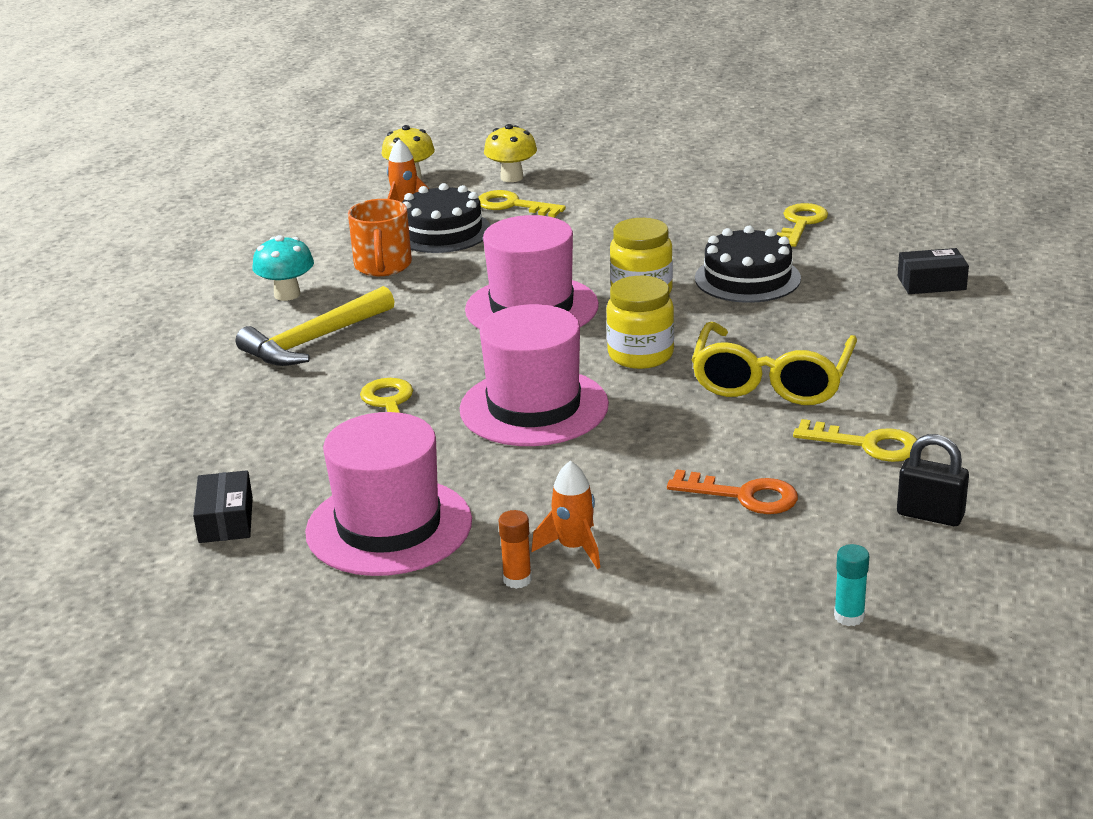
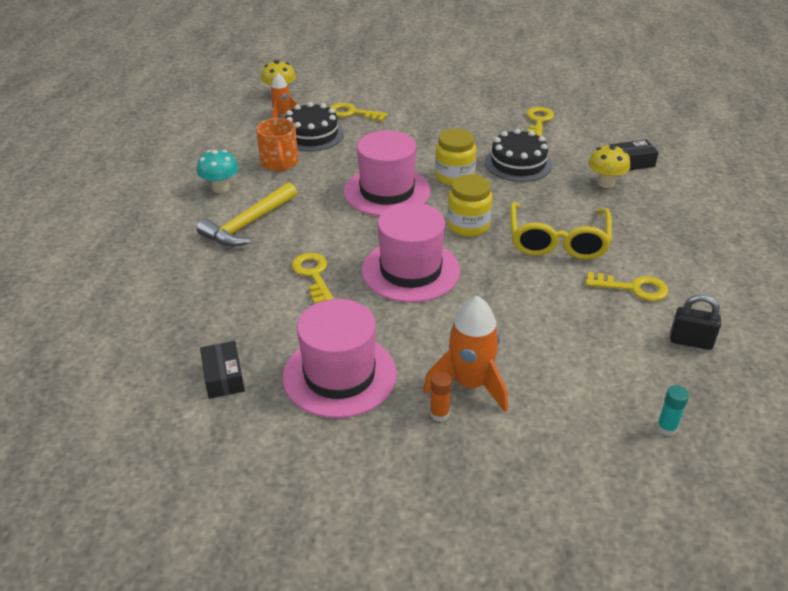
camera: 10 degrees left, 10 degrees up
(512, 177) = (346, 92): yellow mushroom -> yellow mushroom (605, 183)
(574, 548) = (470, 384): orange rocket -> orange rocket, size x1.67
(743, 495) = (568, 333): orange key -> none

